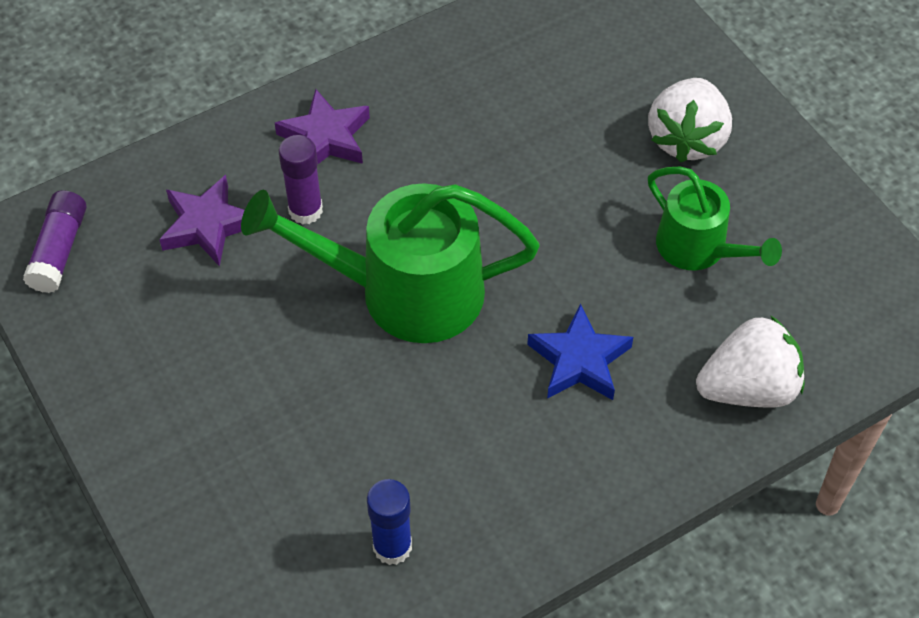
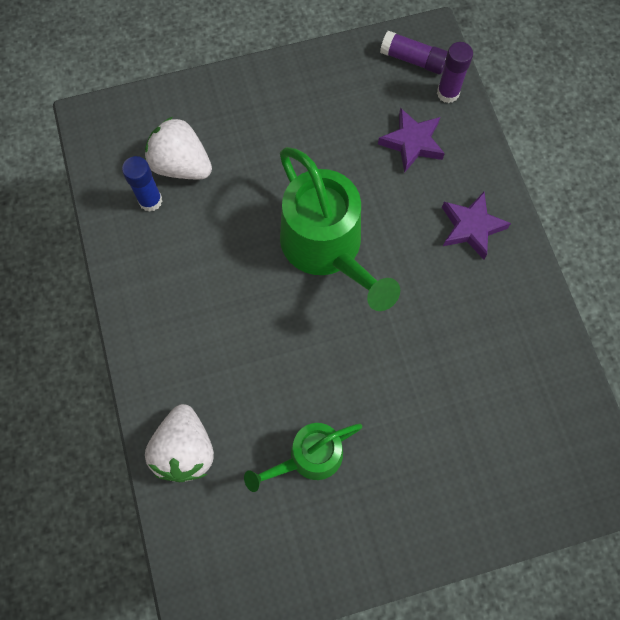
camera: 105 degrees right, 15 degrees up
(305, 210) = (410, 202): purple glue stick -> purple glue stick (448, 93)
(404, 292) = (327, 248): green watering can -> green watering can turned 135 degrees clockwise
(579, 360) = (241, 344): blue star -> none
(687, 139) = (413, 485): white strawberry -> white strawberry (181, 165)

